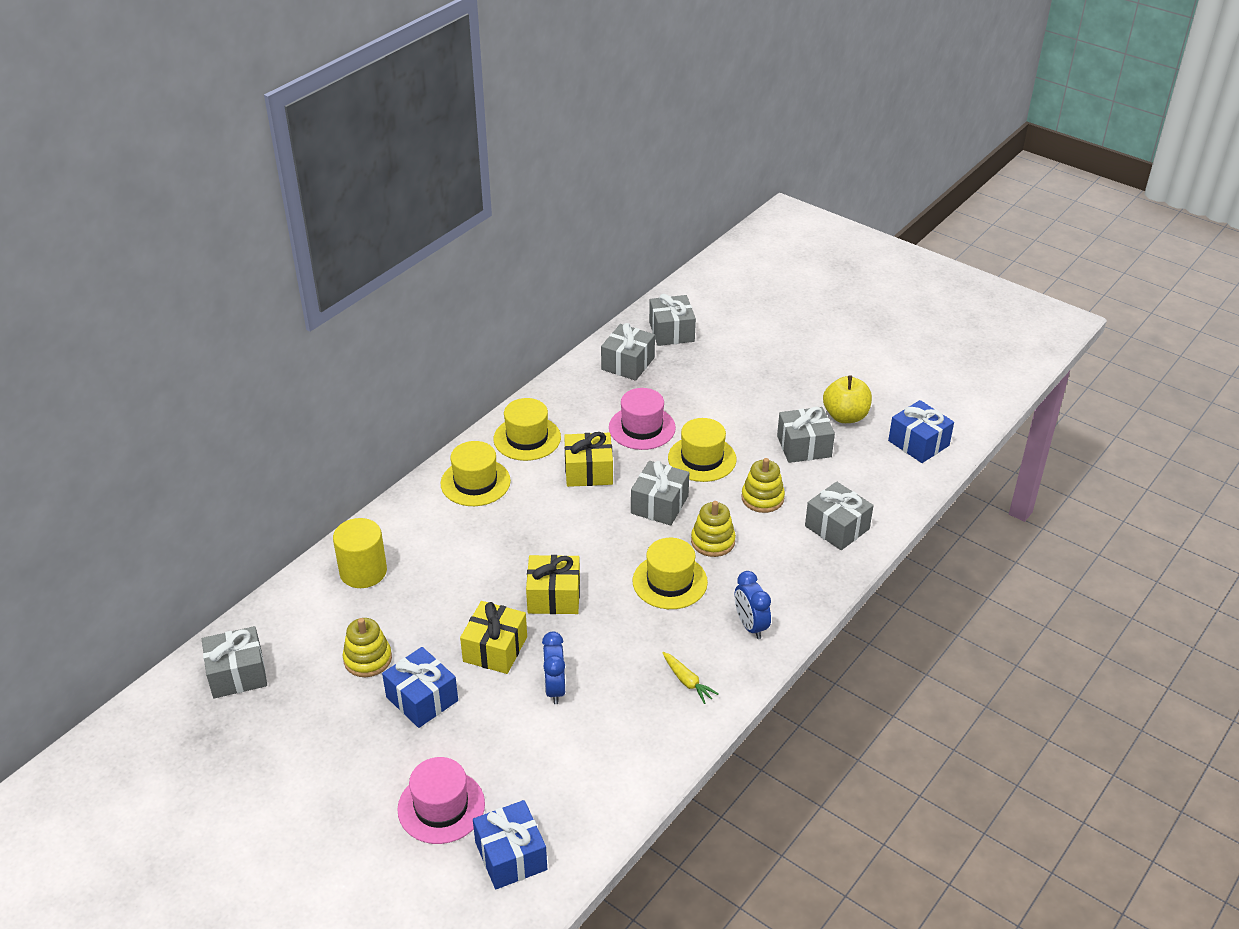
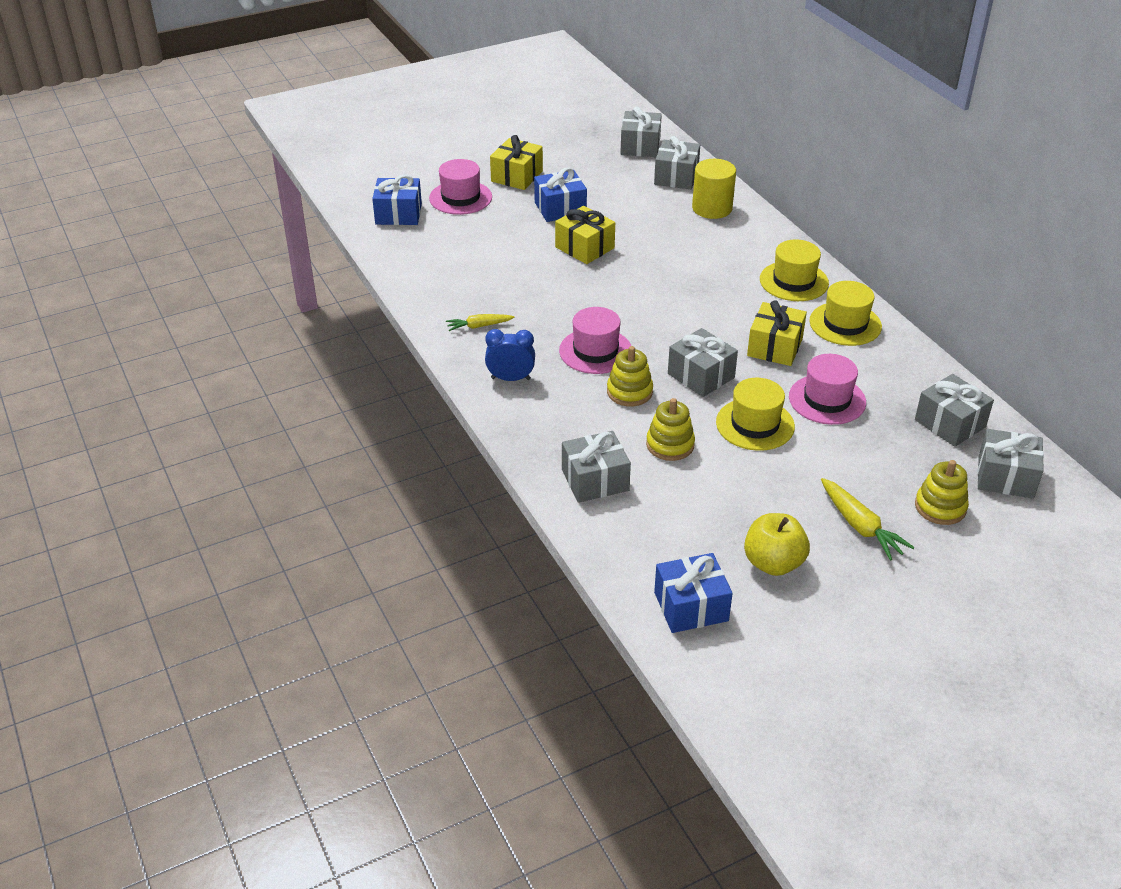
camera: 115 degrees right, 0 degrees up
(368, 659) = (616, 195): yellow stacking toy -> yellow stacking toy (940, 507)
(554, 596) = (621, 287): yellow gift -> yellow gift (517, 176)
(555, 689) = (523, 264): blue clock -> none
(670, 581) = (595, 351): yellow hat -> pink hat
(775, 385) = (860, 526): none -> yellow carrot
(804, 446) = (735, 506): grey gift -> grey gift (676, 177)

